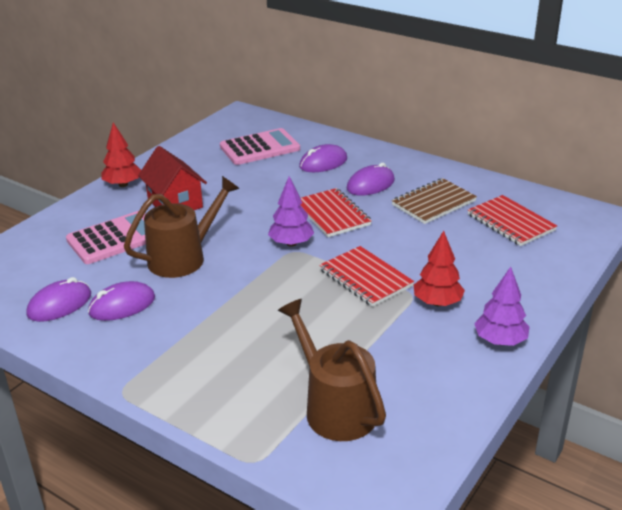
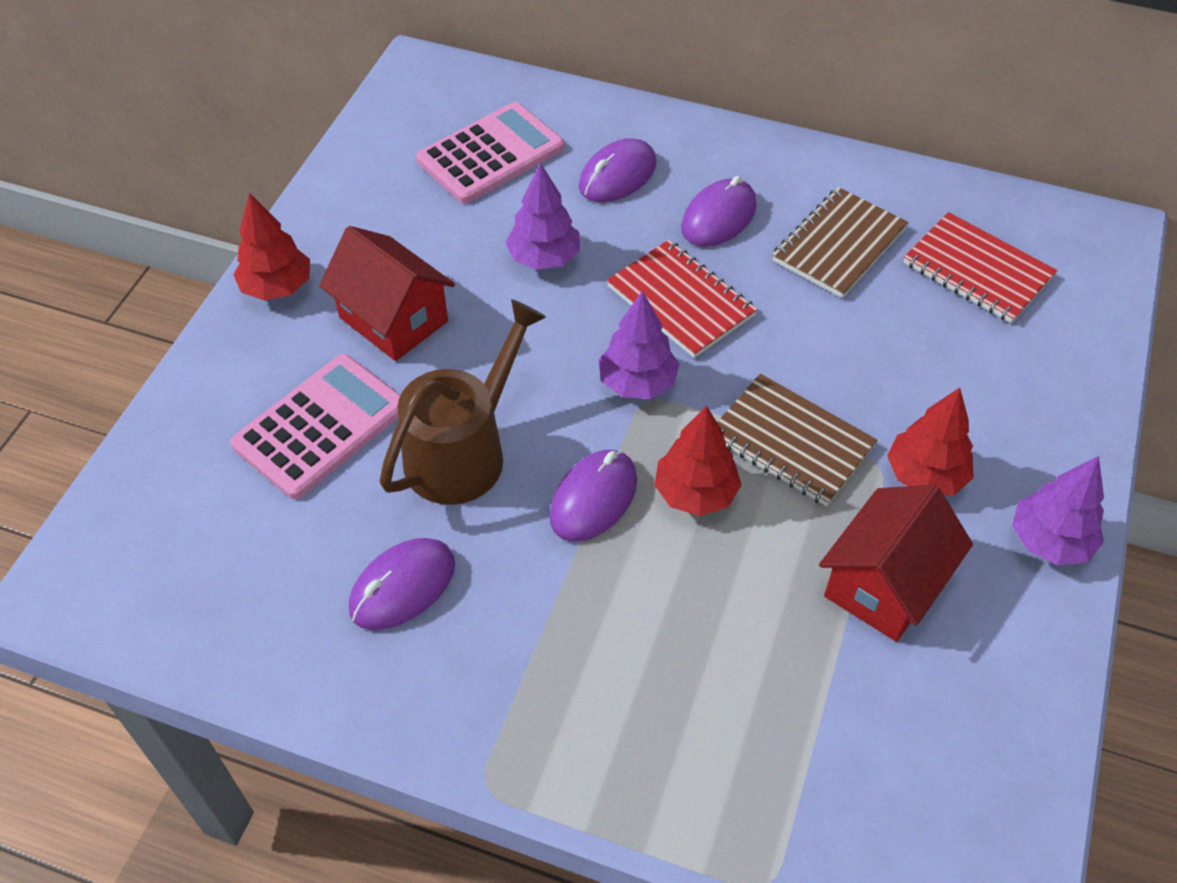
camera: 15 degrees left, 20 degrees up
(59, 304) = (289, 607): purple mouse -> purple mouse (593, 498)
(266, 189) = (544, 258): none -> purple tree
(300, 291) = (695, 493): none -> red tree
(335, 407) = (848, 741): brown watering can -> none
(365, 278) = (791, 442): red notebook -> brown notebook
(390, 344) = (884, 584): none -> red house

